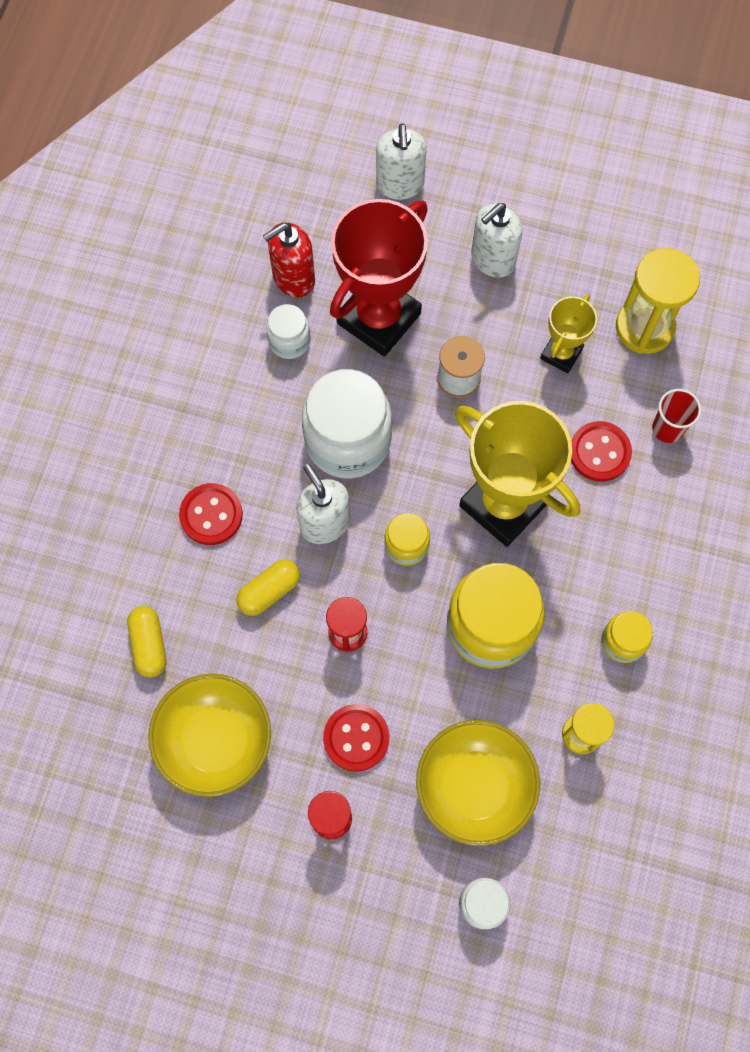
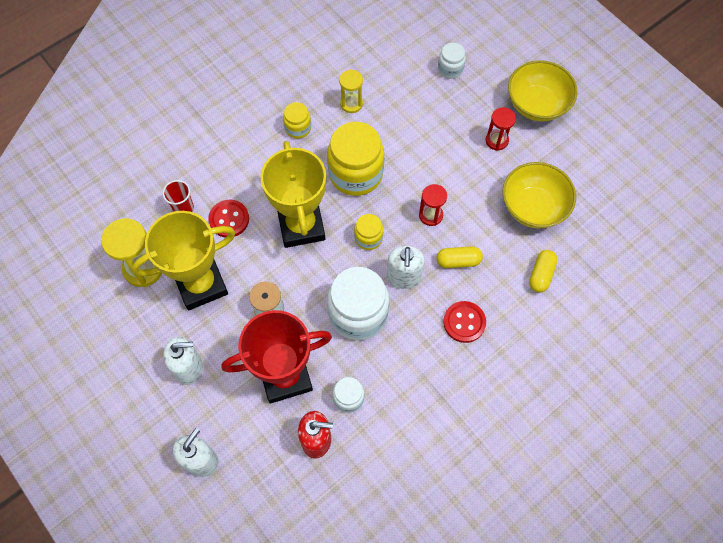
camera: 145 degrees left, 5 degrees down
(356, 738) = (460, 166): red button -> none
(474, 786) = (419, 113): yellow bowl -> yellow bowl (536, 104)
(561, 354) = (201, 284): yellow trophy -> yellow trophy, size x1.92

